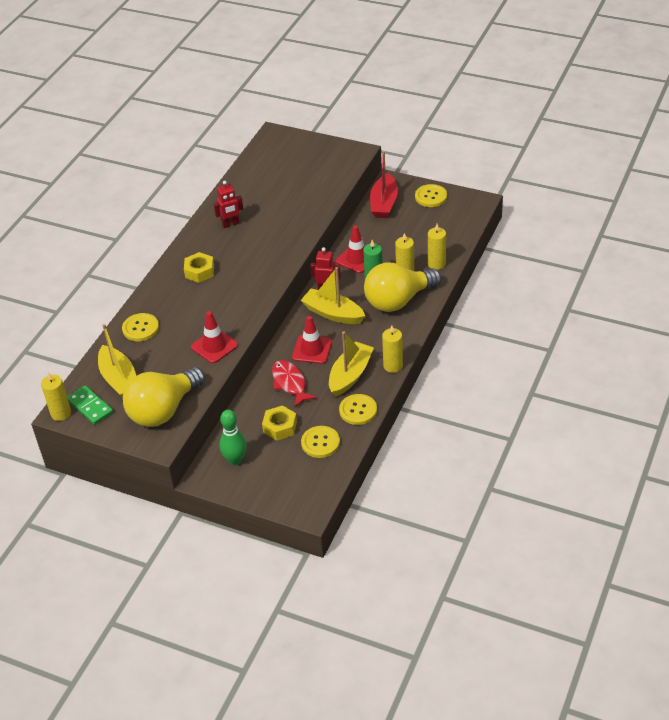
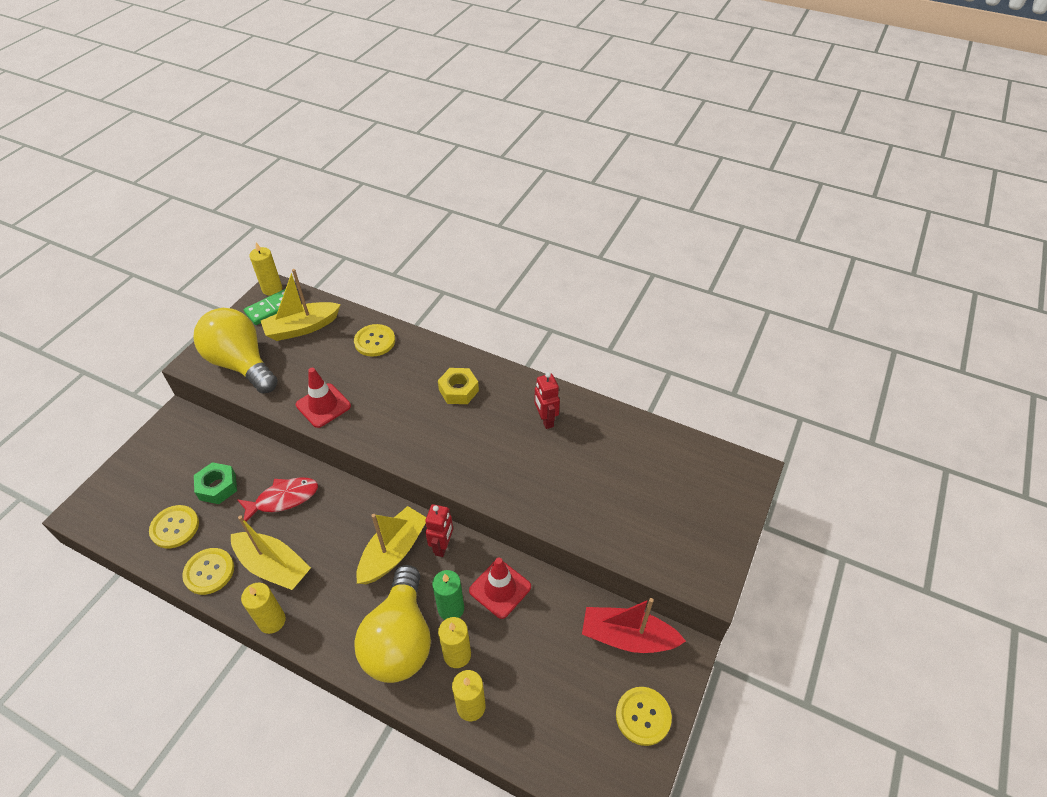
camera: 90 degrees right, 5 degrees up
(235, 460) = (187, 445): green bowling pin -> none
(280, 427) = (217, 487): yellow nut -> green nut
(312, 350) = (333, 524): red traffic cone -> none
(398, 300) = (400, 640): yellow light bulb -> yellow light bulb turned 150 degrees counterclockwise

